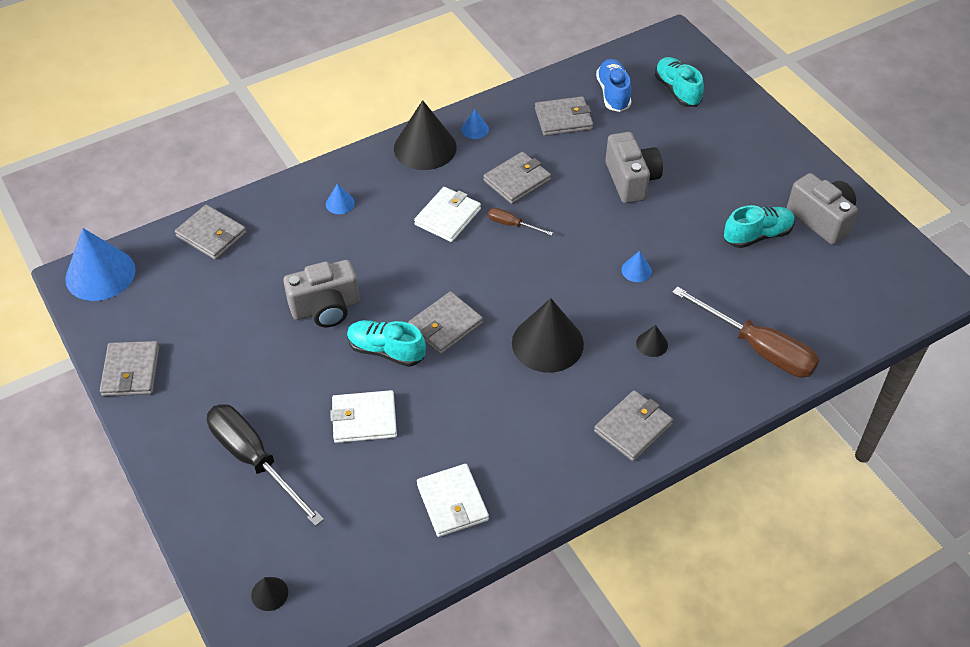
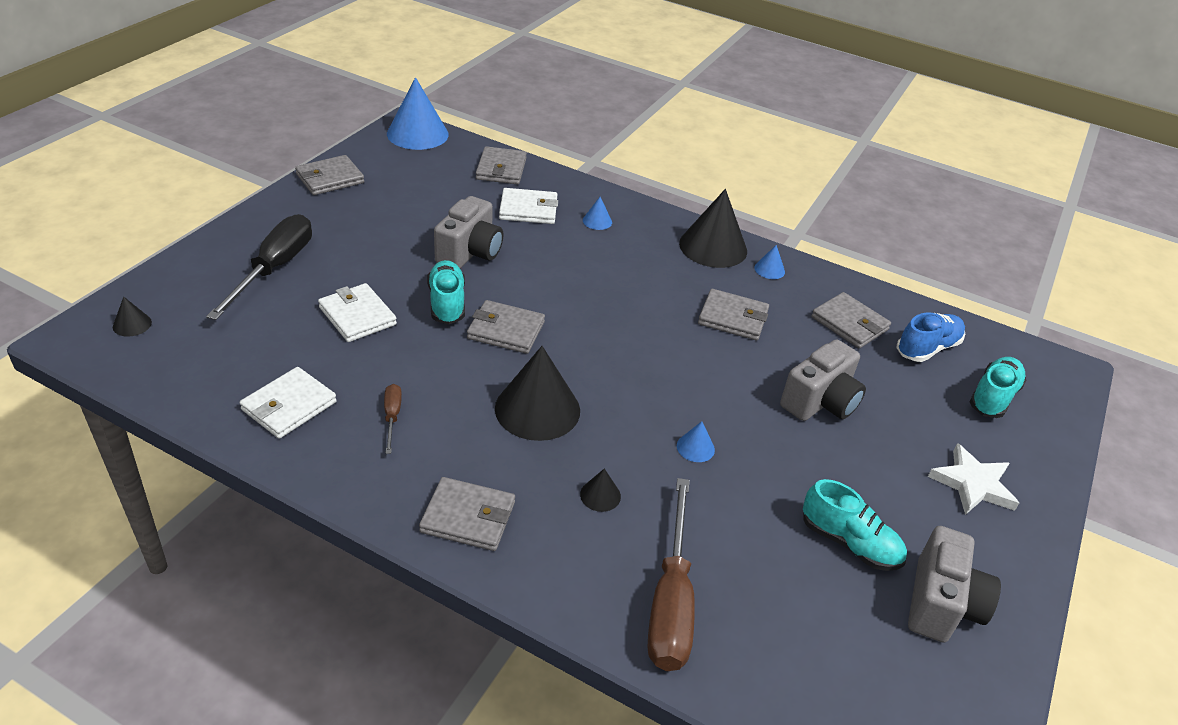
camera: 55 degrees right, 10 degrees down
(325, 308) = (470, 252): grey camera -> grey camera turned 105 degrees counterclockwise
(448, 217) = (641, 288): white wallet -> white wallet (528, 209)
(512, 225) = (672, 333): brown screwdriver -> brown screwdriver (392, 417)
(742, 148) = (973, 484): none -> white star

